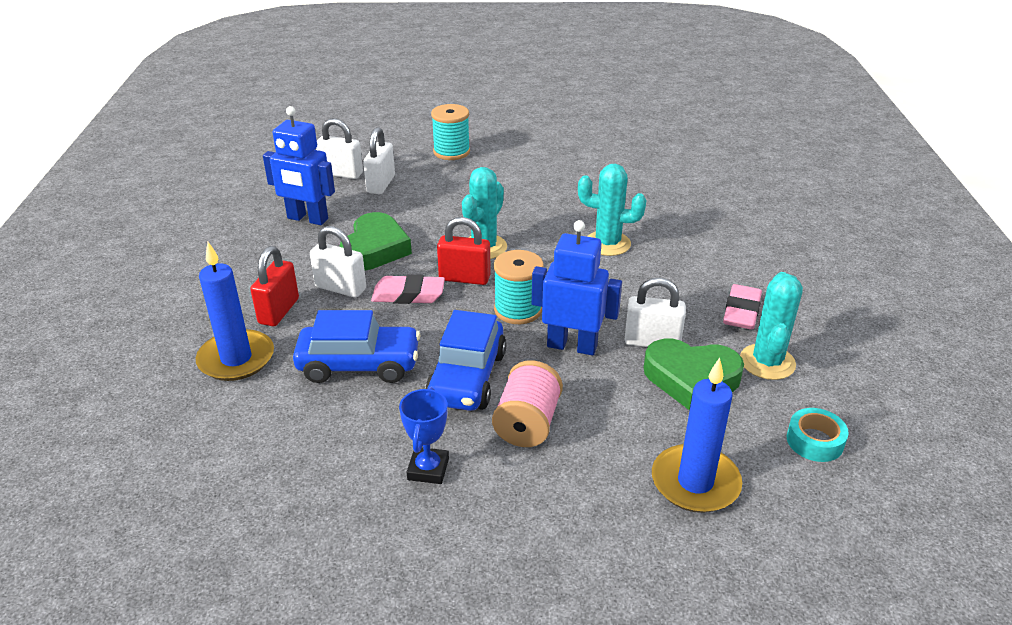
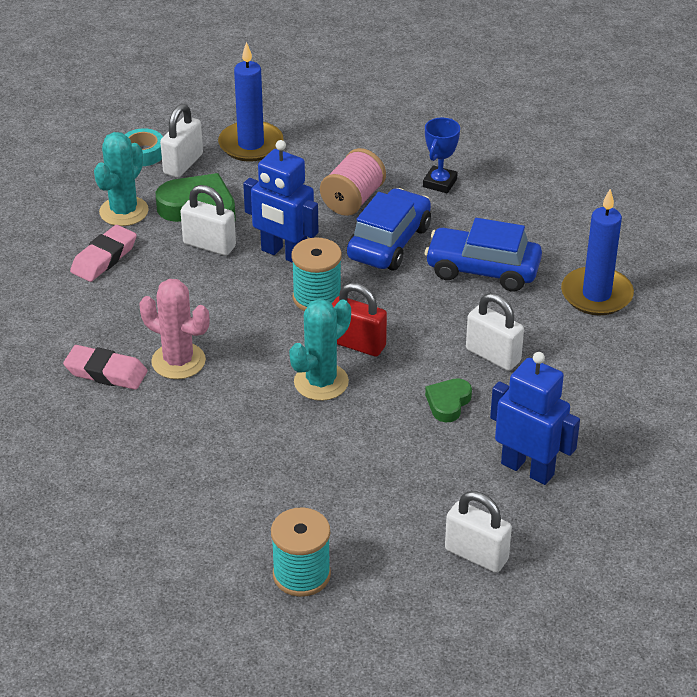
camera: 165 degrees left, 5 degrees up
(279, 311) = (558, 339): red padlock -> none
(375, 249) = (448, 403): green heart -> green heart, size x0.56
(381, 184) = (422, 519): white padlock -> white padlock (183, 164)
(408, 295) = (422, 334): pink eraser -> pink eraser (106, 372)
(607, 243) = (178, 361): turquoise cactus -> pink cactus

